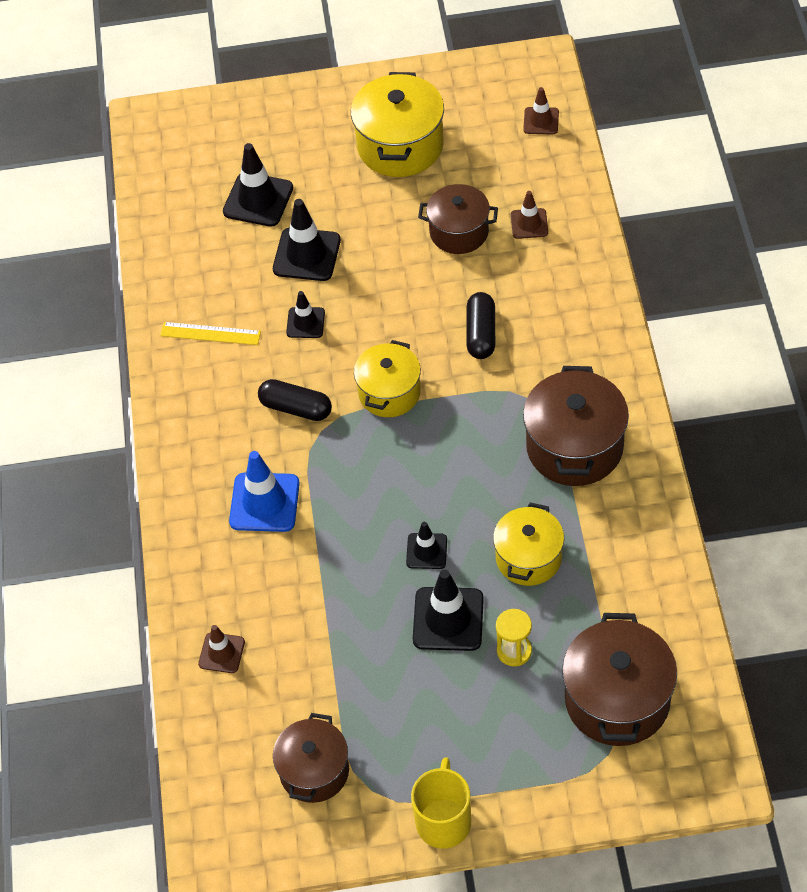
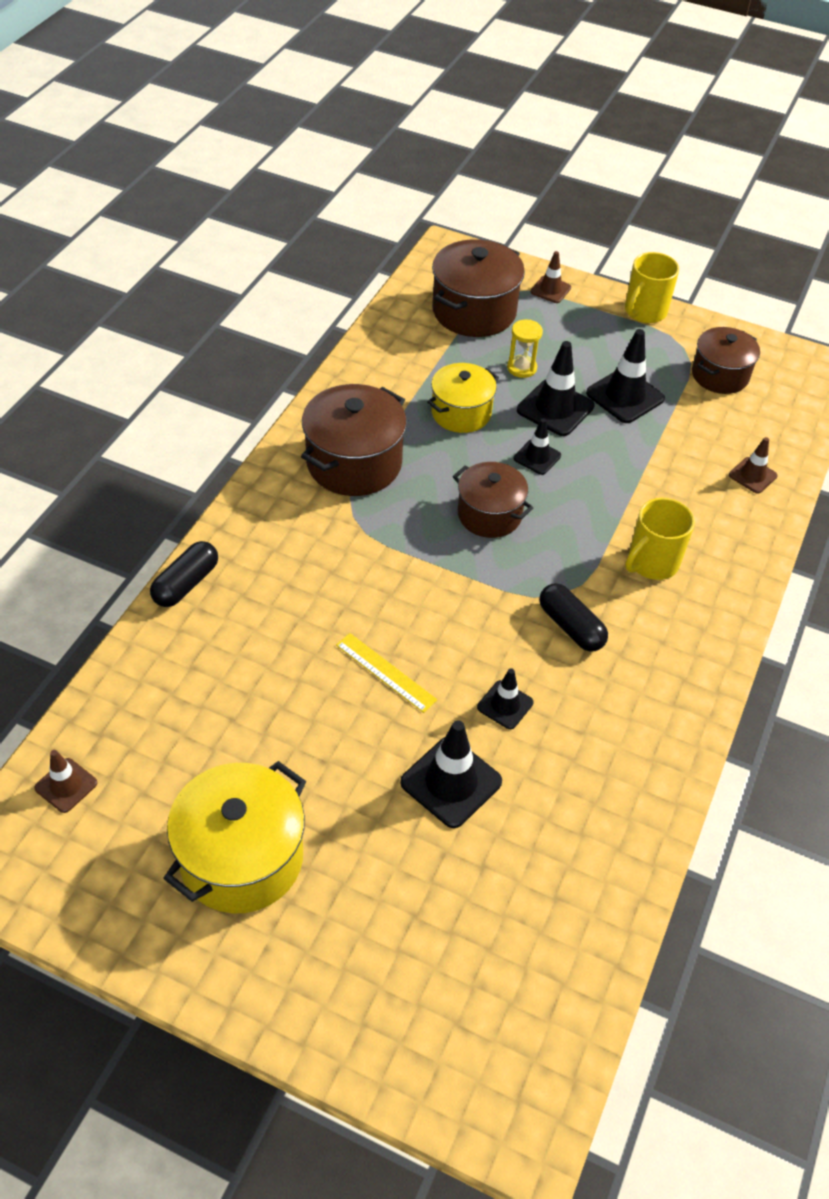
camera: 155 degrees left, 5 degrees down
(210, 333) = (612, 753): yellow ruler -> yellow ruler (385, 672)
(258, 200) = (458, 892): black traffic cone -> black traffic cone (625, 396)
(264, 502) = (652, 563): blue traffic cone -> yellow mug
(389, 393) = (473, 591): yellow pot -> none
(459, 232) = (274, 708): brown pot -> brown pot (489, 515)
(481, 333) = (345, 594): black capsule -> black capsule (186, 584)
(529, 224) = (199, 673): brown traffic cone -> brown traffic cone (550, 290)

